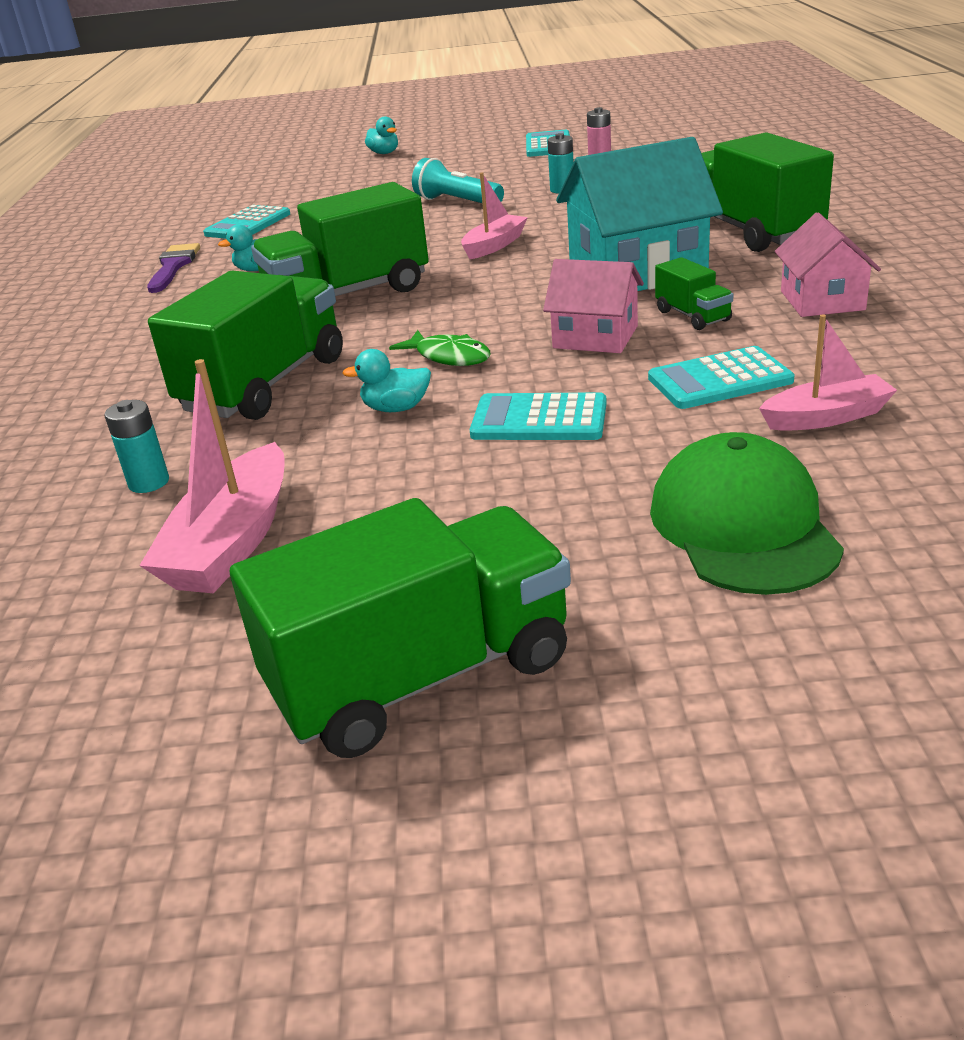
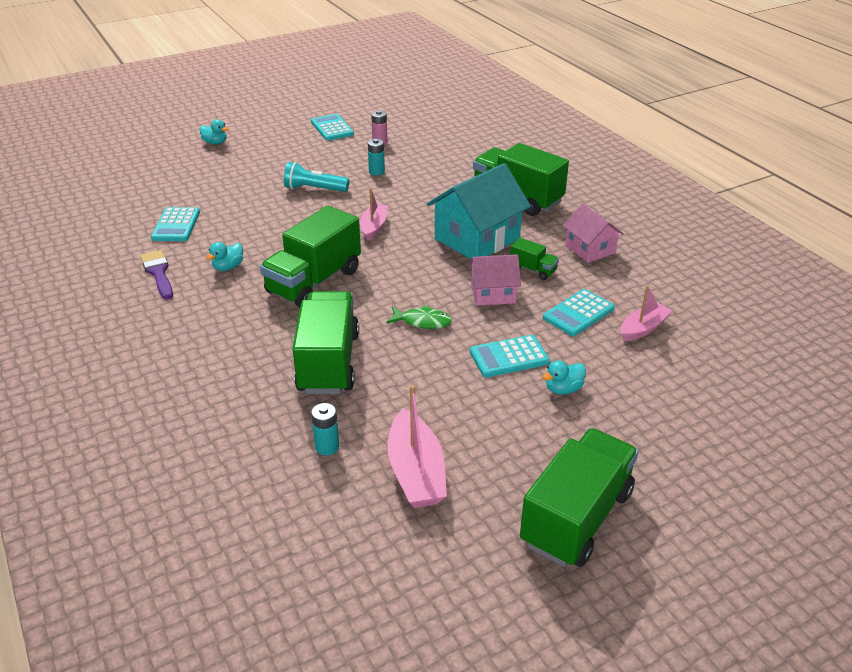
camera: 30 degrees left, 5 degrees up
(396, 408) = (425, 365): turquoise duck -> turquoise duck (563, 389)
(743, 526) = (651, 401): green cap -> none

